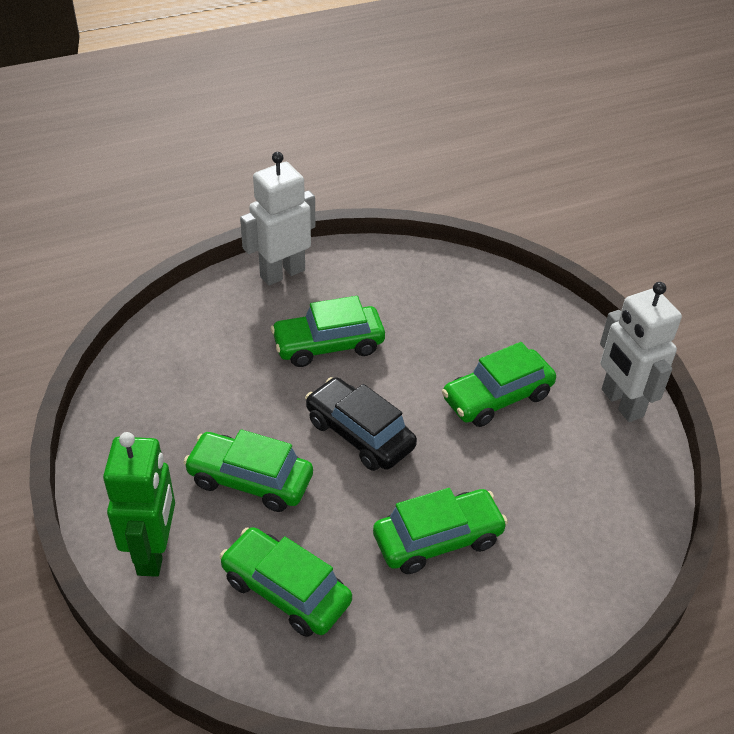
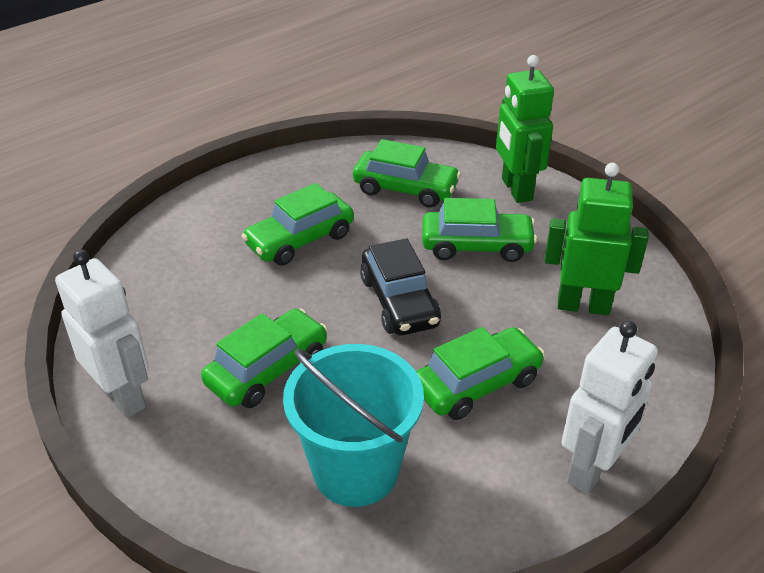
camera: 165 degrees right, 5 degrees down
(194, 388) = (583, 305): none -> green robot
(359, 434) = (399, 302): black car -> black car turned 45 degrees clockwise
(445, 309) = (356, 470): none -> turquoise bucket

